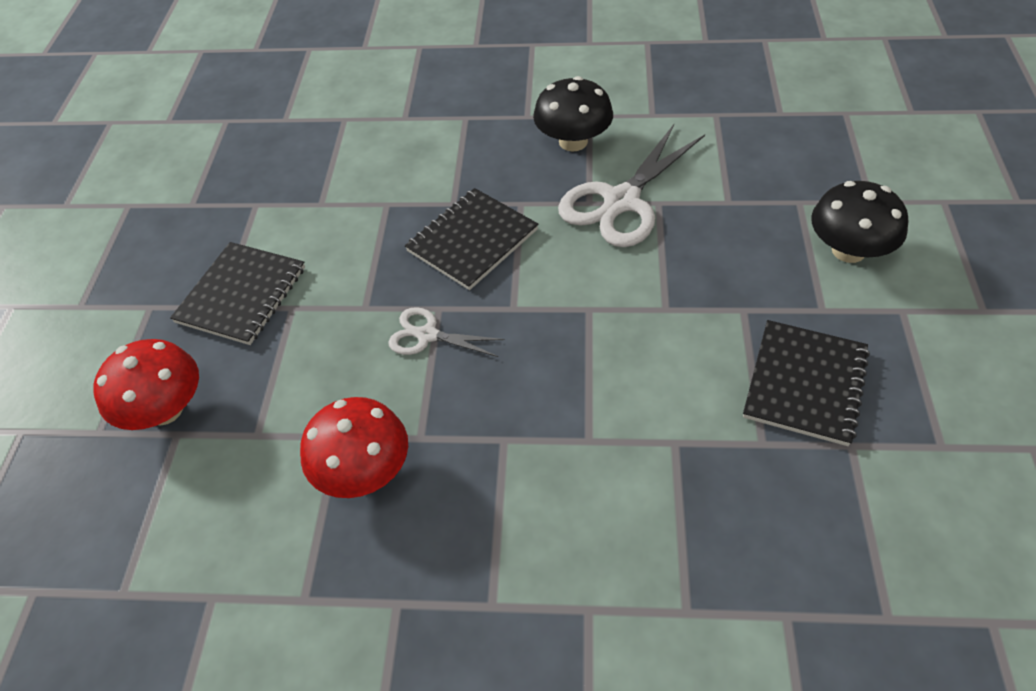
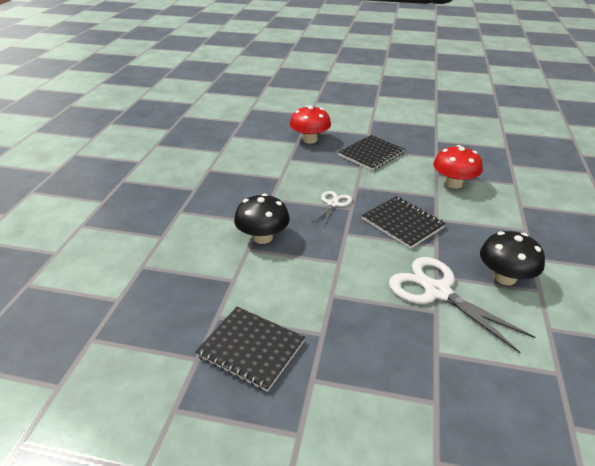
camera: 95 degrees right, 15 degrees down
(242, 295) = (371, 154): black notebook -> black notebook turned 75 degrees counterclockwise
(363, 471) = (260, 183): red mushroom -> red mushroom (453, 183)
(848, 250) = (372, 419): black mushroom -> black mushroom (262, 237)

